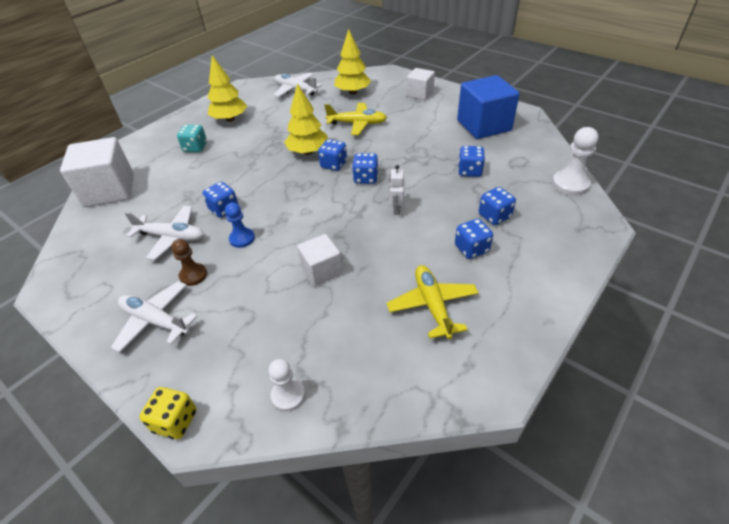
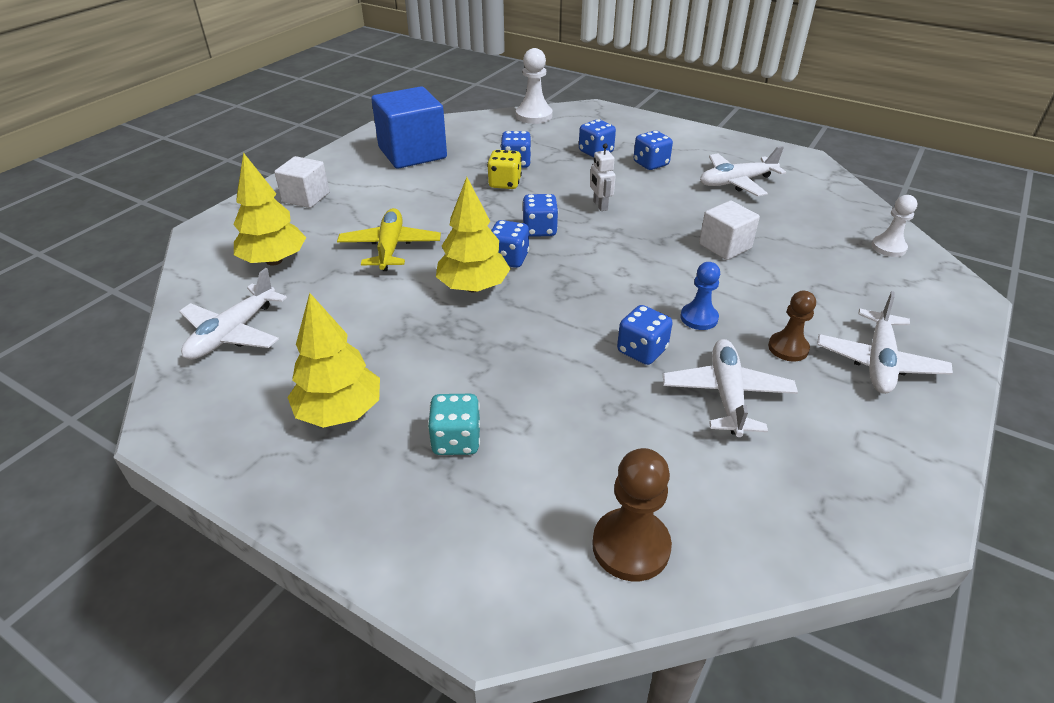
camera: 100 degrees left, 5 degrees down
(109, 190) = (631, 546): white cube -> brown pawn
(175, 421) = (972, 309): yellow dice -> yellow dice (505, 183)
(396, 209) = (600, 205): white robot -> white robot turned 75 degrees clockwise
(432, 305) = (736, 182): yellow plane -> white plane

